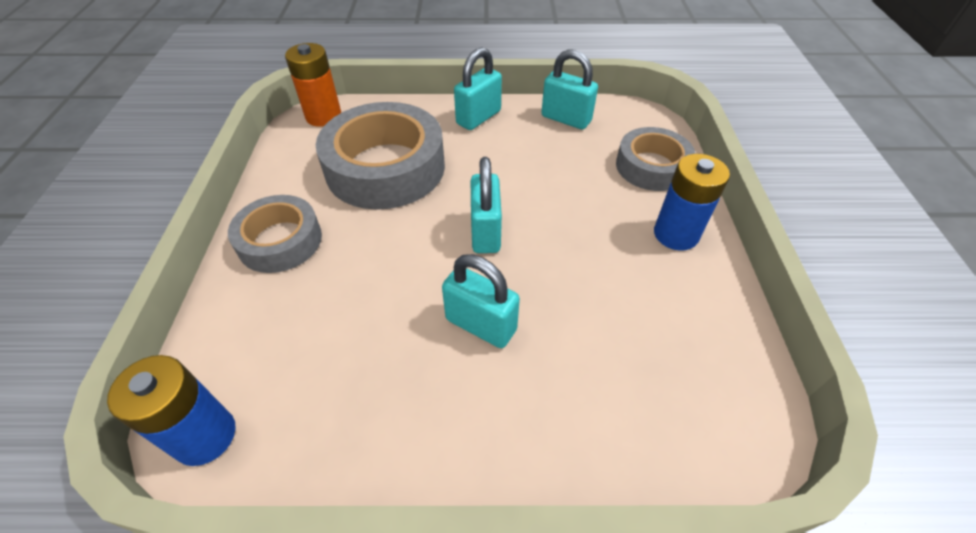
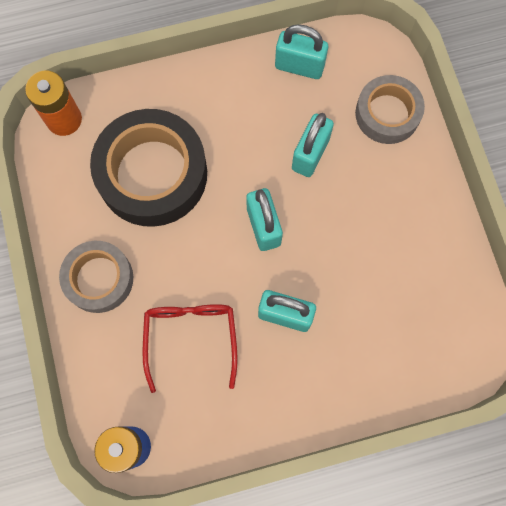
camera: 15 degrees left, 25 degrees up
(353, 322) = (191, 337): none -> red glasses
(385, 167) = (152, 174): grey tape -> black tape
(478, 117) = (216, 85): turquoise padlock -> turquoise padlock (310, 154)
(676, 234) = (415, 189): blue battery -> none

